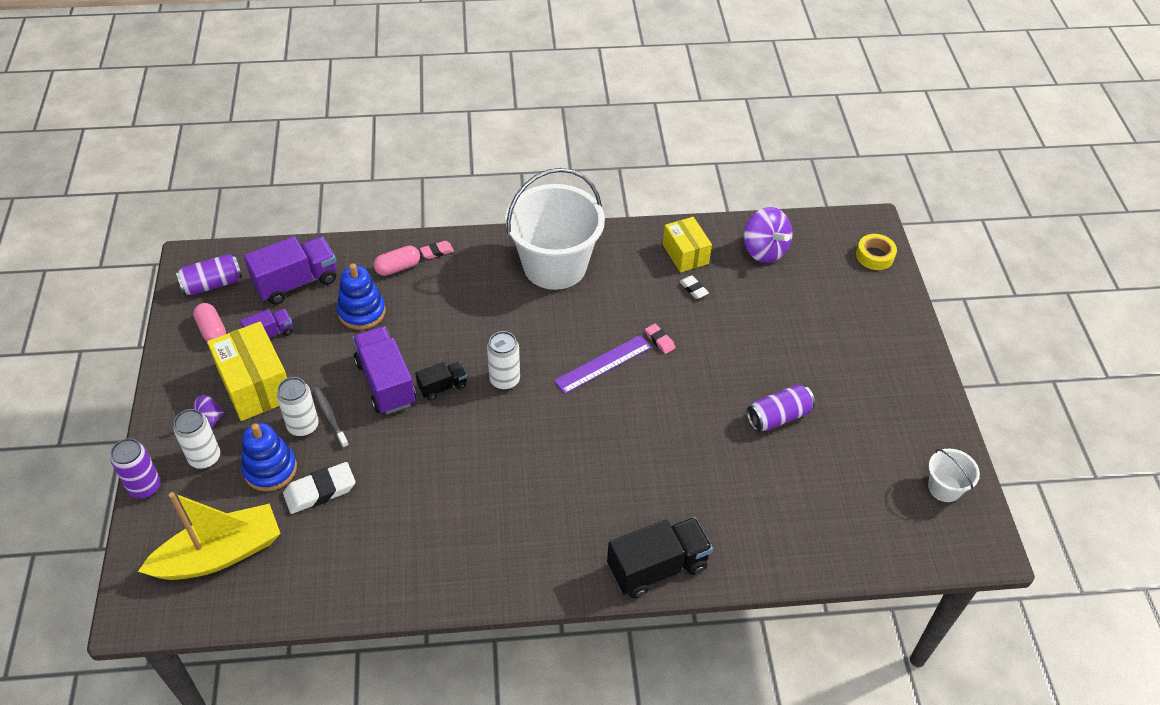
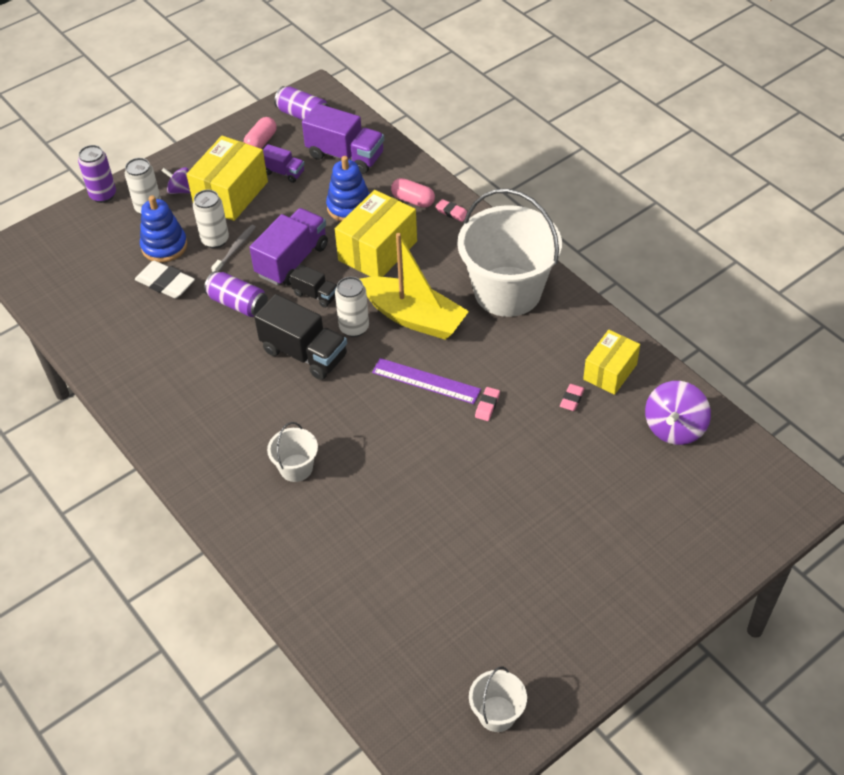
camera: 60 degrees right, 0 degrees up
(219, 554) = (76, 264): yellow boat -> yellow boat (413, 317)
(432, 320) = (377, 251): none -> yellow box
(624, 497) = (296, 468): none -> white bucket
(657, 567) = (242, 526): black truck -> black truck (304, 353)
(693, 289) = (572, 399): white eraser -> pink eraser
(778, 417) = (473, 536): purple can -> purple can (238, 304)
(874, 256) = (758, 522): yellow tape -> none

